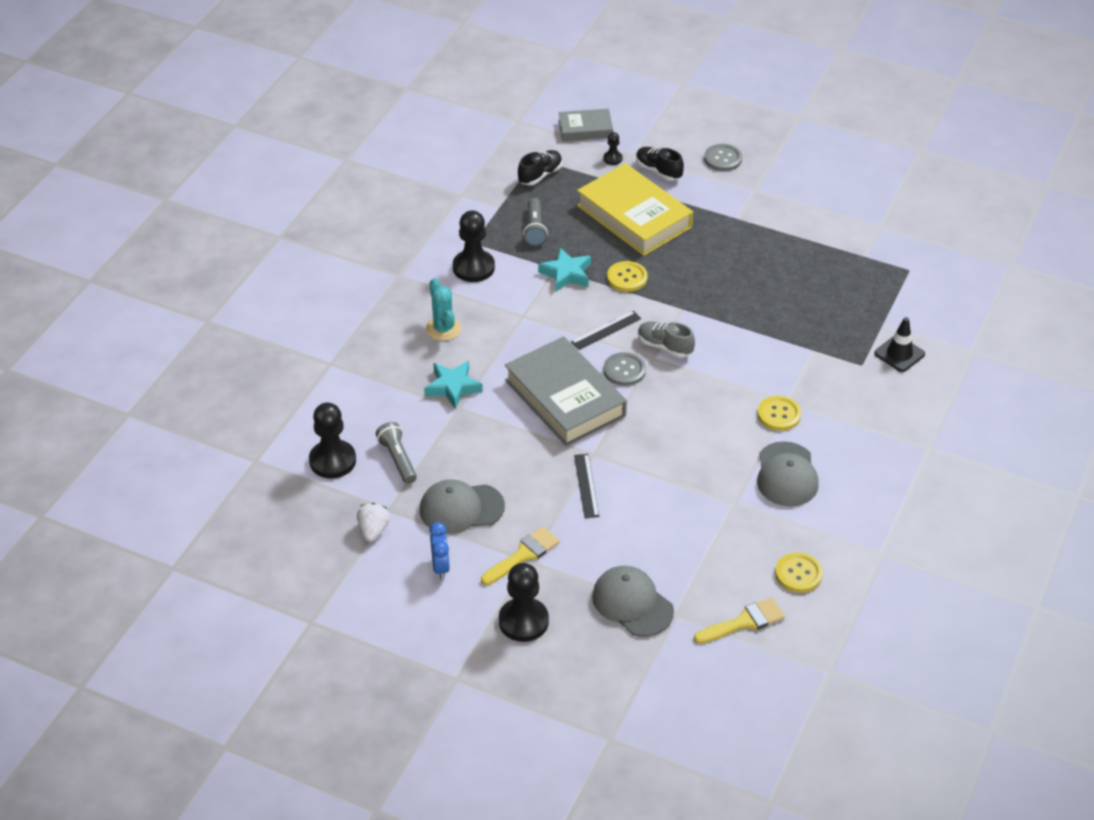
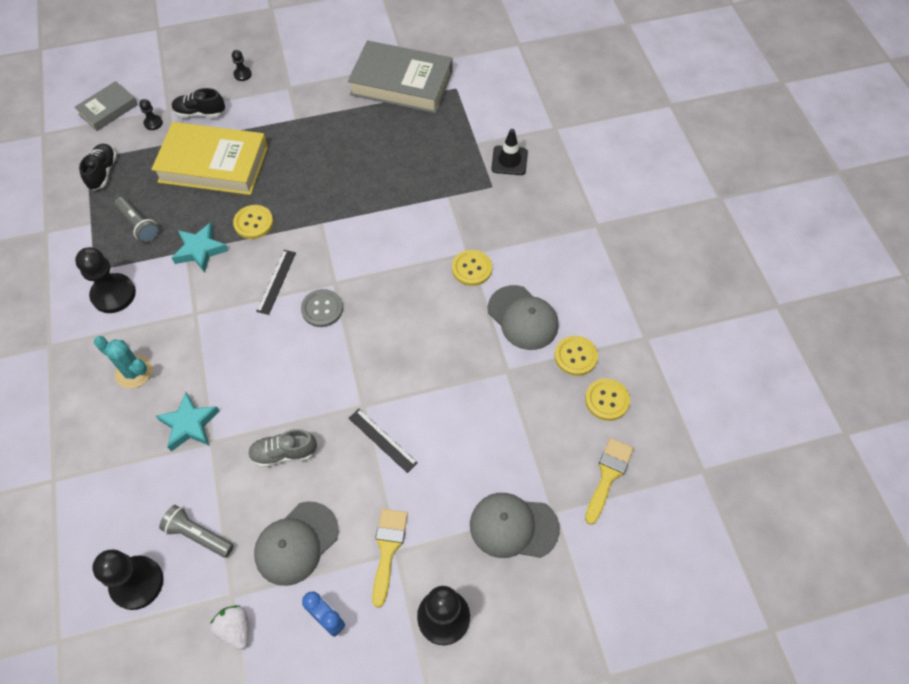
camera: 40 degrees left, 15 degrees up
(565, 398) = (295, 368): grey book -> grey book (401, 83)
(664, 346) = (335, 266): grey shoe -> grey shoe (284, 453)
(723, 159) = (242, 74): grey button -> black pawn
(804, 528) = (575, 356): none -> yellow button

